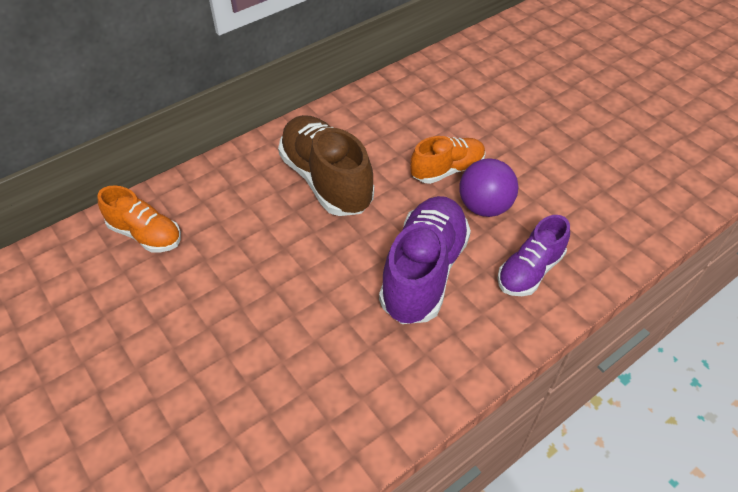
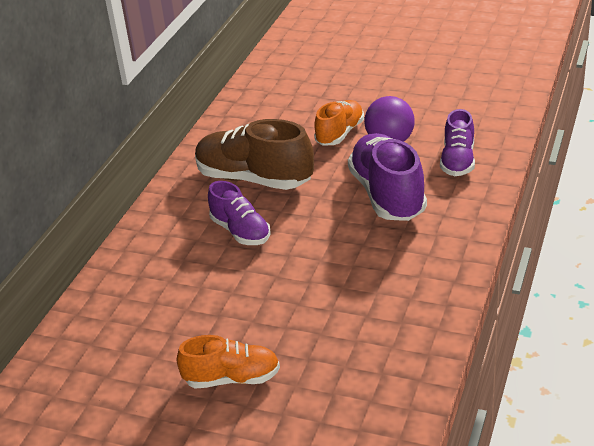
camera: 30 degrees left, 15 degrees down
(146, 234) = (145, 275): orange shoe -> orange shoe (232, 379)
(260, 234) = (240, 232): none -> purple shoe

